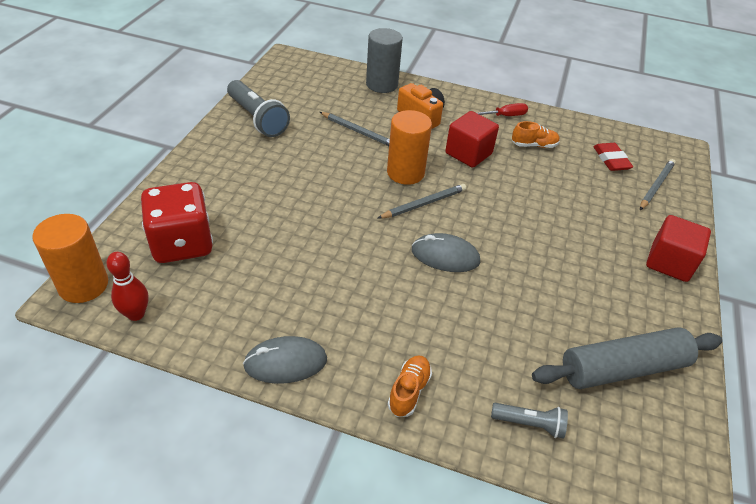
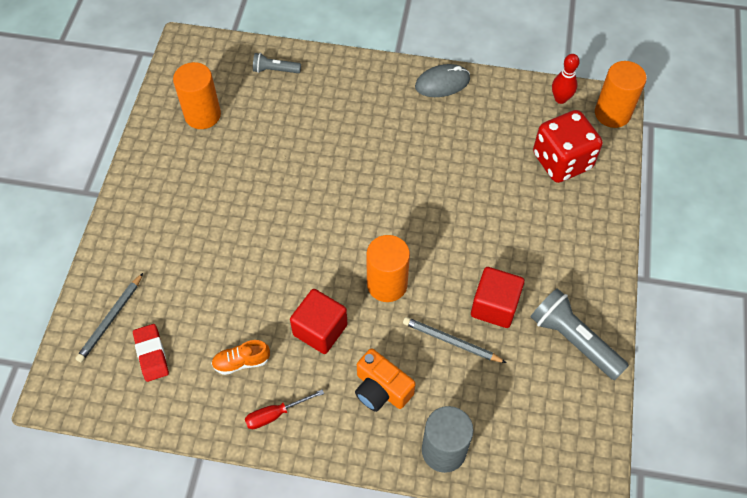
camera: 175 degrees right, 15 degrees up
(409, 391) = (355, 77): orange shoe -> none
(423, 204) = (363, 244): grey pencil -> none
(445, 256) = (338, 188): grey mouse -> none
(623, 368) = (202, 115): grey rolling pin -> orange cylinder
(669, 262) = (133, 217): red cube -> red cube (494, 306)

